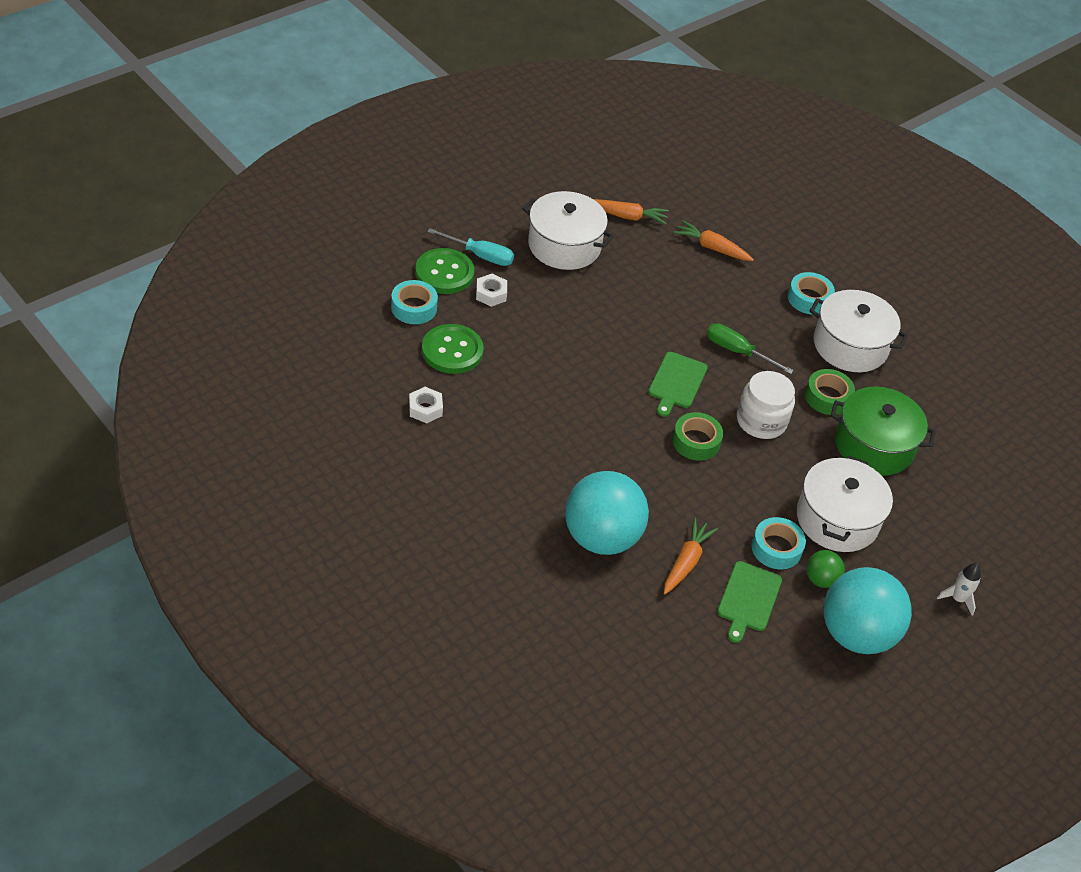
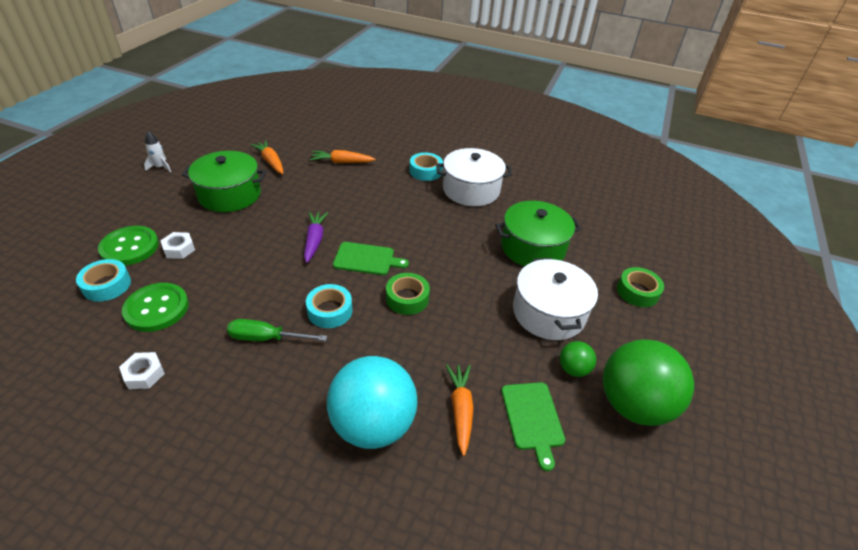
camera: 25 degrees left, 5 degrees down
(480, 255) = (159, 224): turquoise screwdriver -> none
(564, 245) = (230, 194): white pot -> green pot
(627, 216) = (271, 162): orange carrot -> orange carrot turned 105 degrees counterclockwise
(632, 338) = (314, 240): none -> purple carrot
(676, 382) = (366, 259): green cutting board -> green cutting board turned 75 degrees counterclockwise
(737, 351) = (399, 220): green screwdriver -> green screwdriver (266, 338)
(761, 421) = (446, 262): white jar -> none
(776, 548) = (523, 359): turquoise tape -> turquoise tape (330, 311)
(827, 397) = (480, 227): green tape -> green tape (637, 292)
(856, 634) = (633, 404): turquoise ball -> green ball
(958, 599) = (673, 335): white rocket -> white rocket (160, 167)

